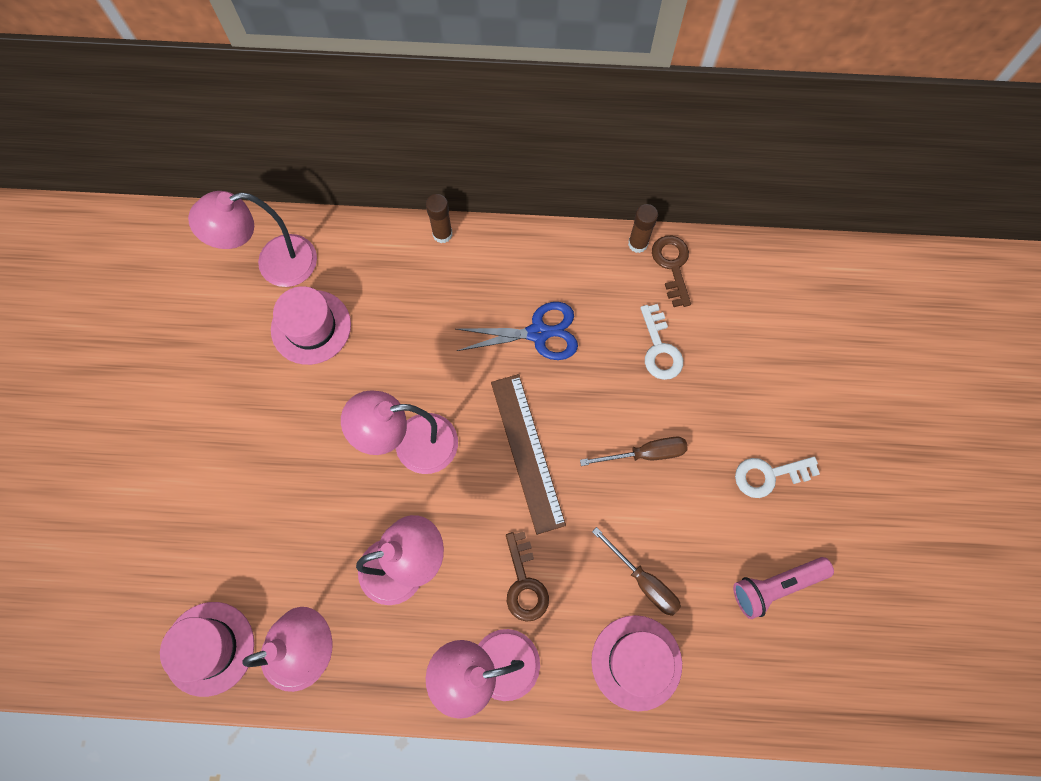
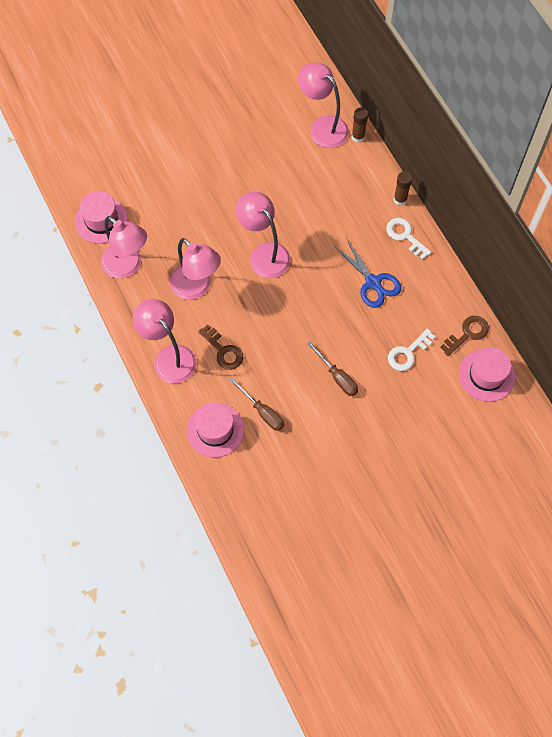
camera: 60 degrees right, 5 degrees down
(311, 327) = (298, 166): pink hat -> pink hat (486, 375)
(524, 583) = (223, 351): brown key -> brown key turned 90 degrees counterclockwise
(527, 452) = (298, 314): brown ruler -> none
(638, 244) = (468, 307): brown glue stick -> brown glue stick (358, 137)
(643, 581) = (262, 412): brown screwdriver -> brown screwdriver turned 60 degrees counterclockwise
(768, 475) = (368, 451): white key -> white key (405, 236)
(776, 586) = (303, 485): pink flashlight -> none

